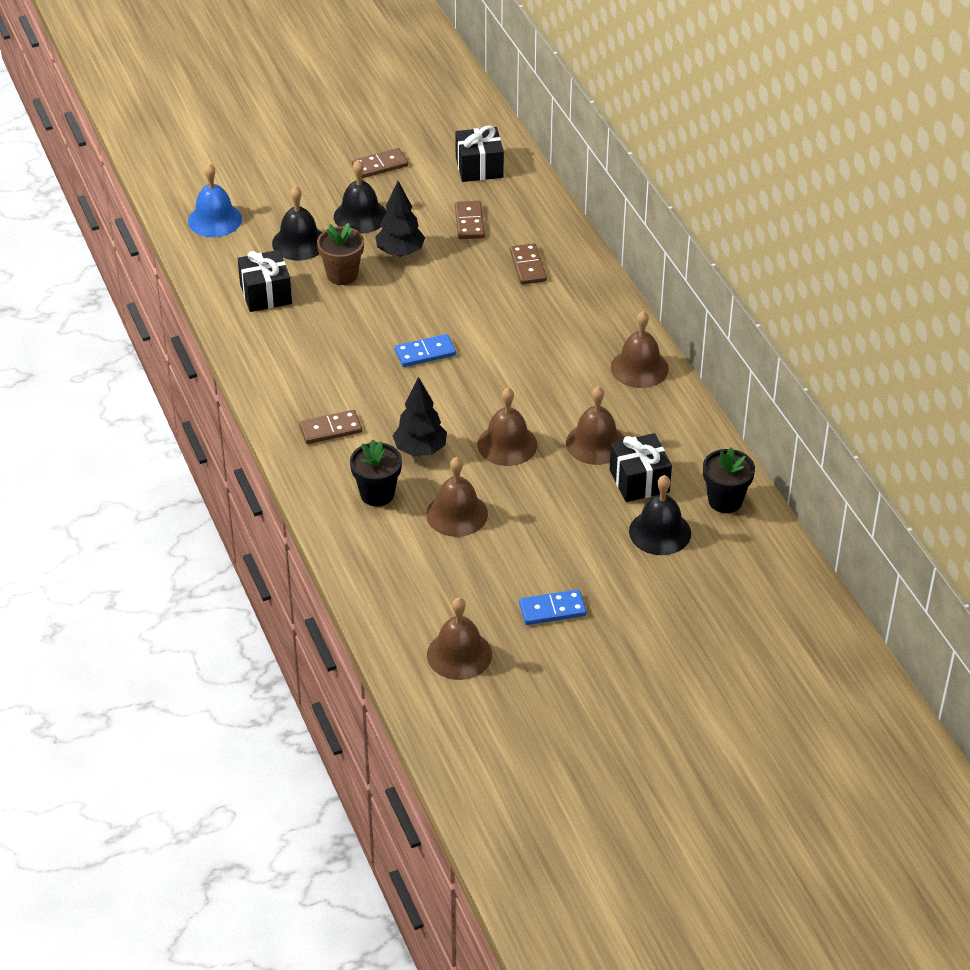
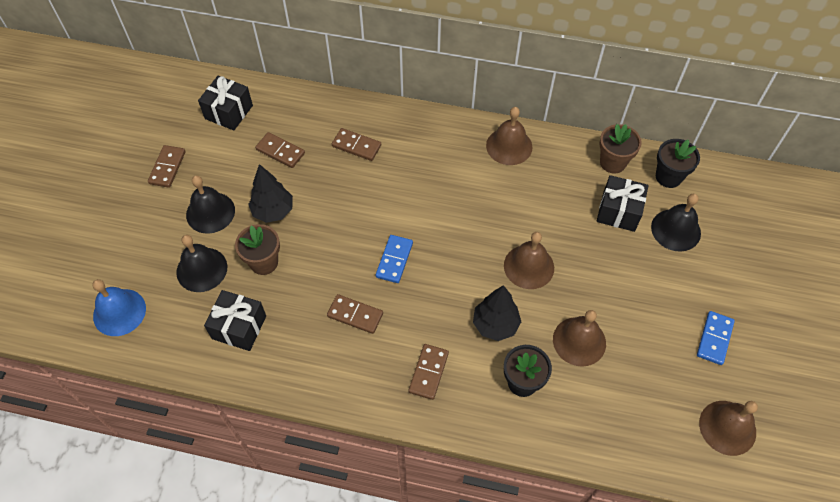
camera: 55 degrees left, 15 degrees up
(344, 356) = (355, 315): none -> brown domino
(595, 443) = (564, 214): brown bell -> none
(699, 451) = (612, 162): none -> brown flower pot

